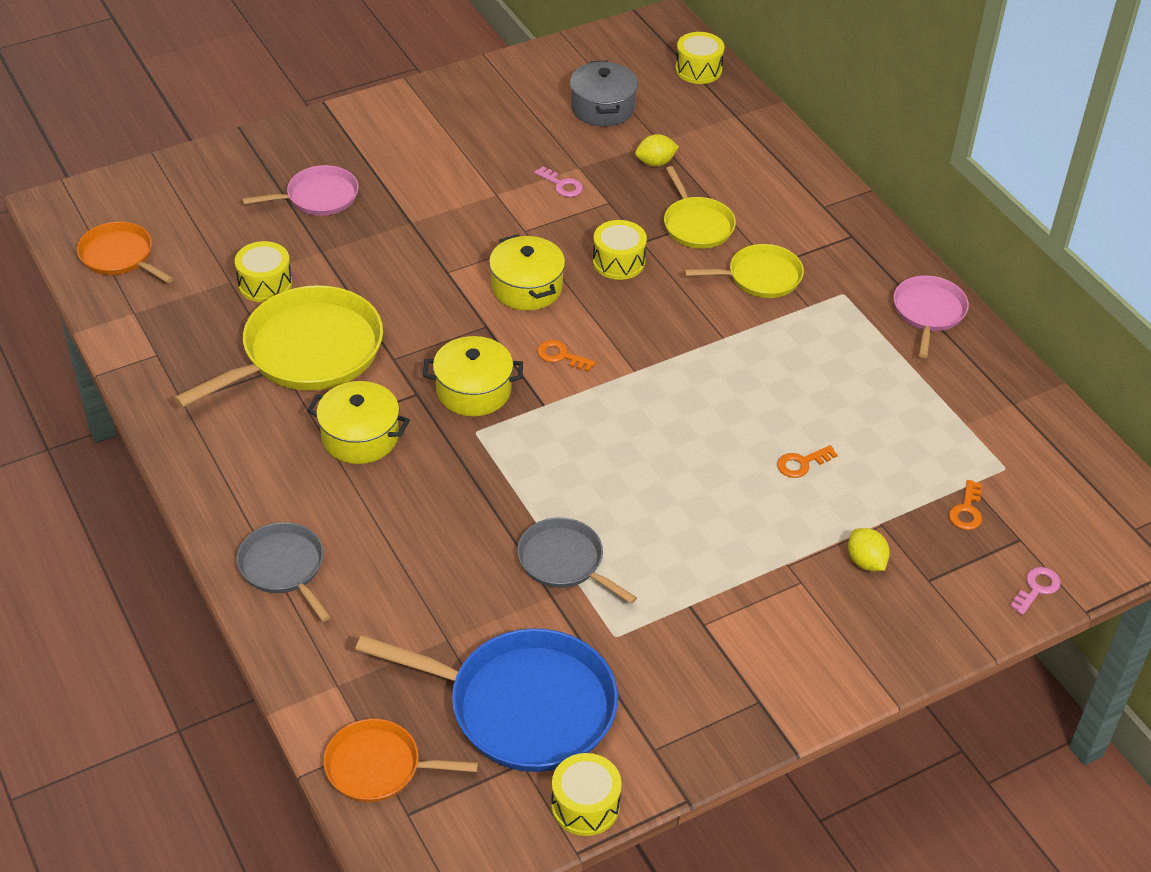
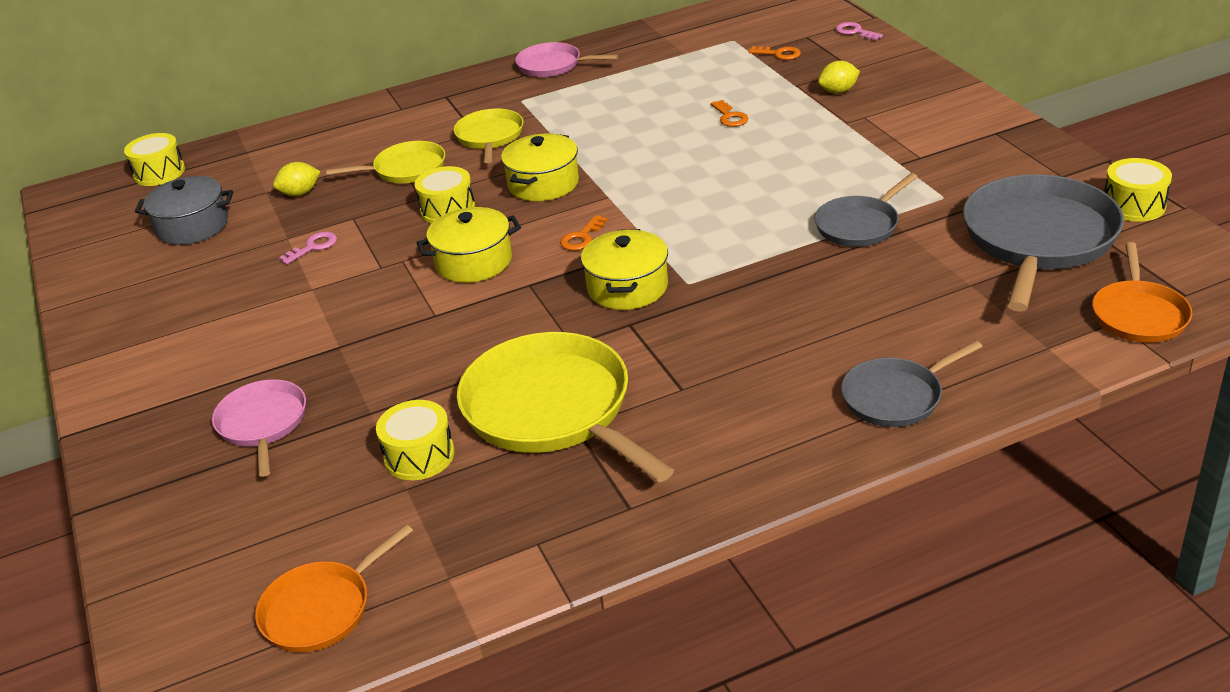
camera: 80 degrees left, 10 degrees down
(360, 437) = (695, 358): yellow pot -> yellow pot (543, 184)
(524, 706) = (1038, 239): blue pan -> grey pan
(655, 162) = (300, 193): yellow lemon -> yellow lemon turned 75 degrees clockwise

